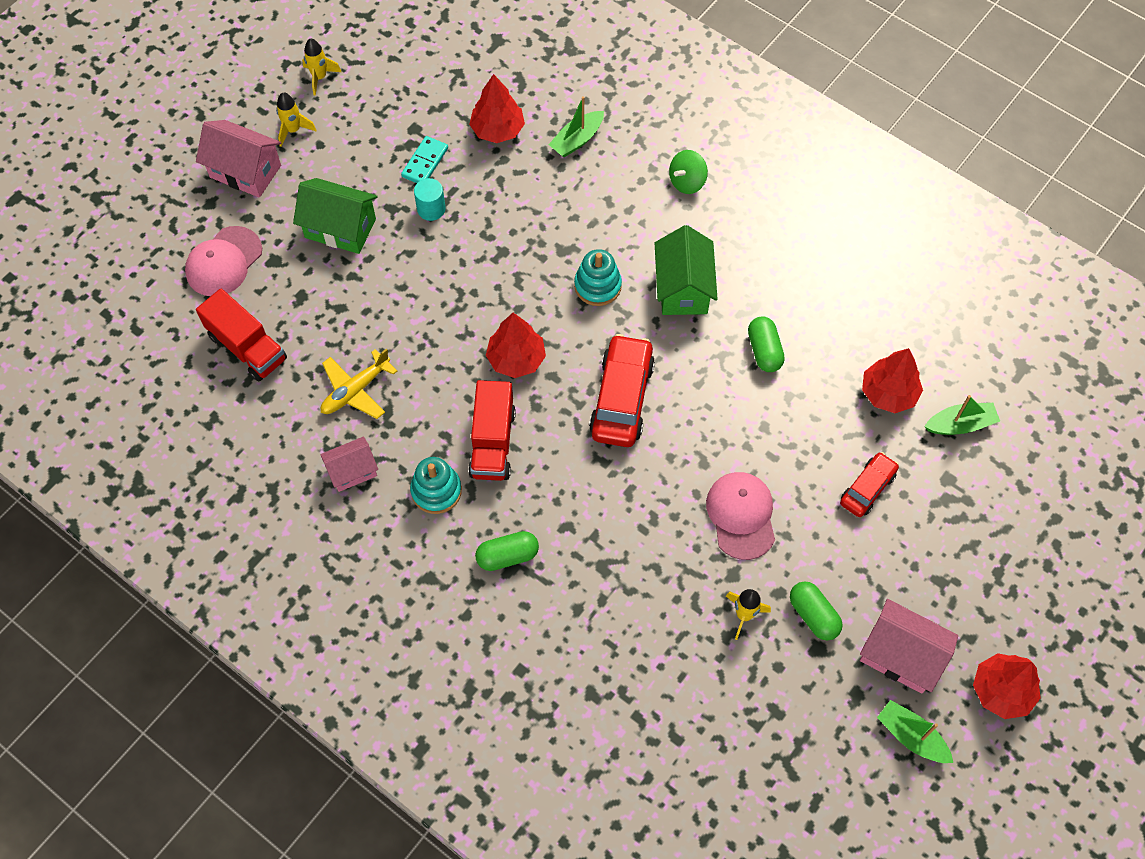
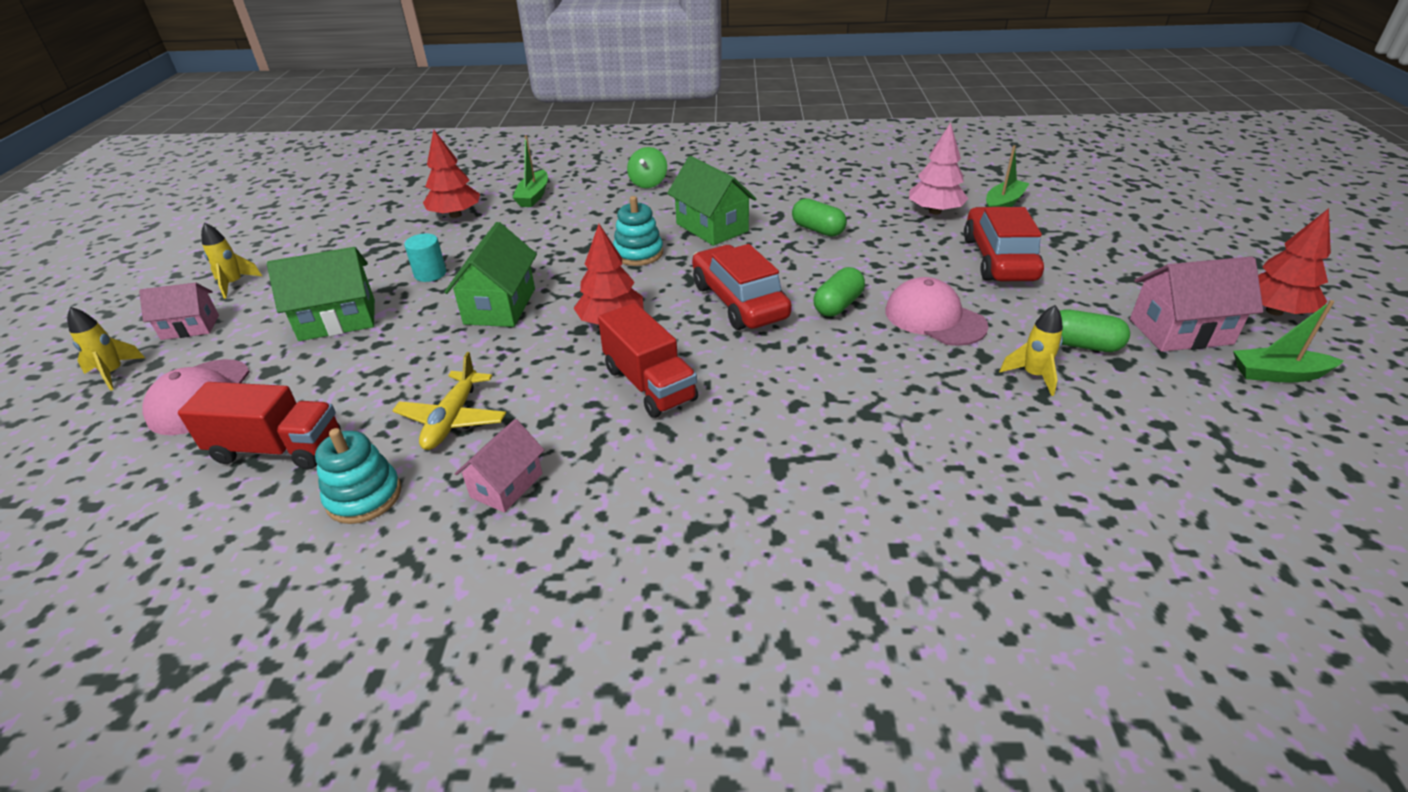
camera: 35 degrees left, 25 degrees down
(245, 171) = (190, 327): pink house -> pink house, size x0.64
(320, 77) = (244, 248): yellow rocket -> yellow rocket (114, 373)
(425, 162) = (399, 253): turquoise domino -> none
(436, 491) = (626, 449): turquoise stacking toy -> turquoise stacking toy (364, 497)
(454, 286) = (500, 306): none -> green house
(507, 556) = (764, 459): green capsule -> green capsule (838, 305)
(867, 488) = (999, 259): red car -> red car, size x1.69
(888, 393) = (934, 211): red tree -> pink tree

